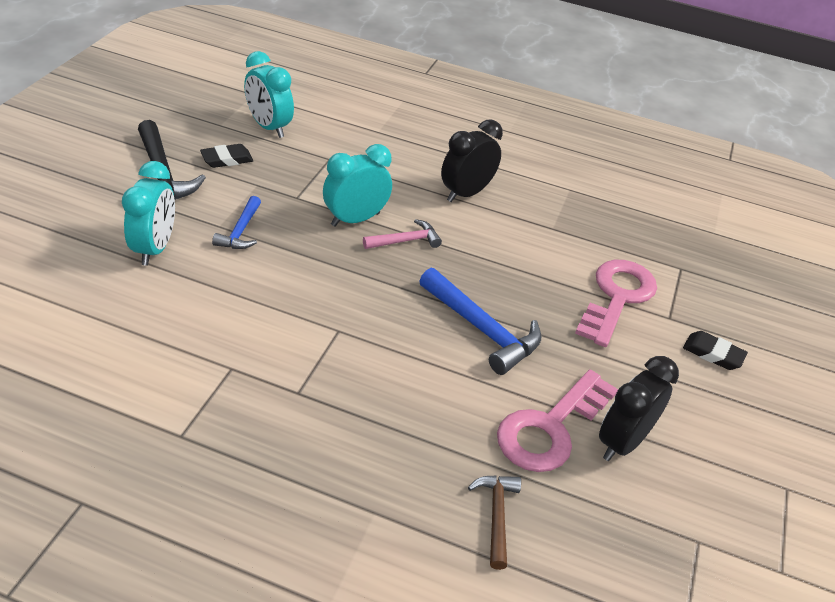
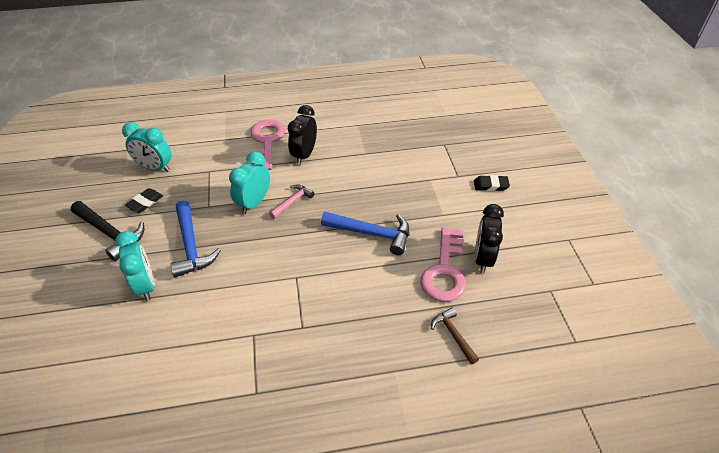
camera: 25 degrees left, 5 degrees up
(240, 231) = (191, 246): blue hammer -> blue hammer, size x1.70
(617, 297) = (425, 177): pink key -> pink key (267, 141)

